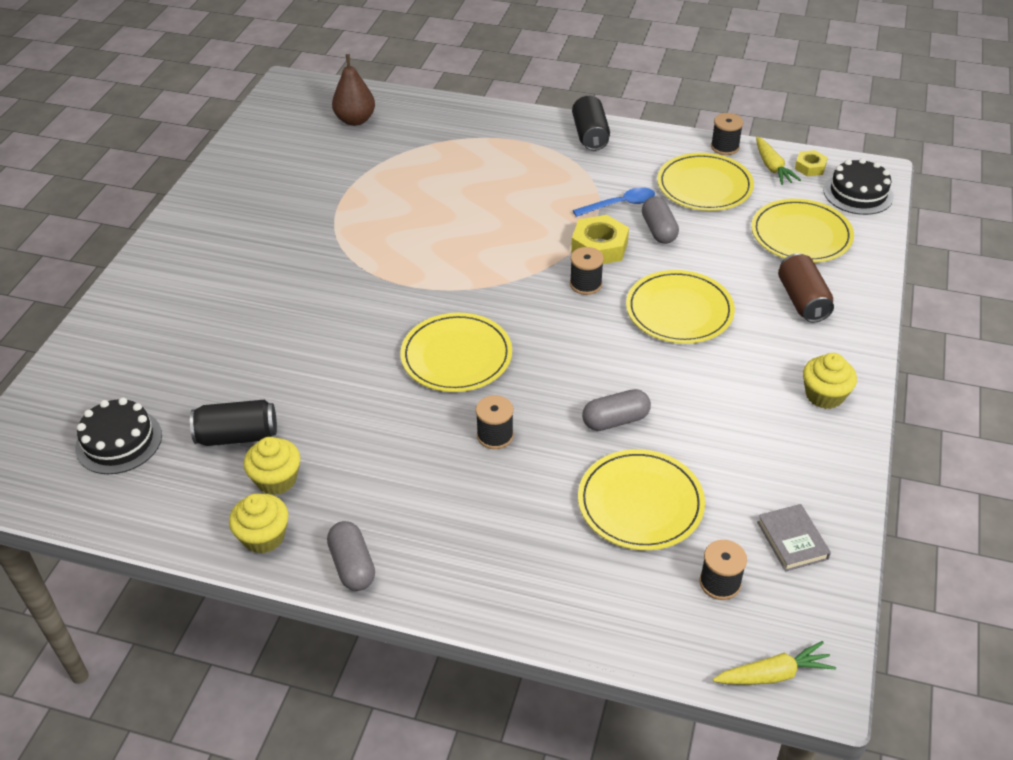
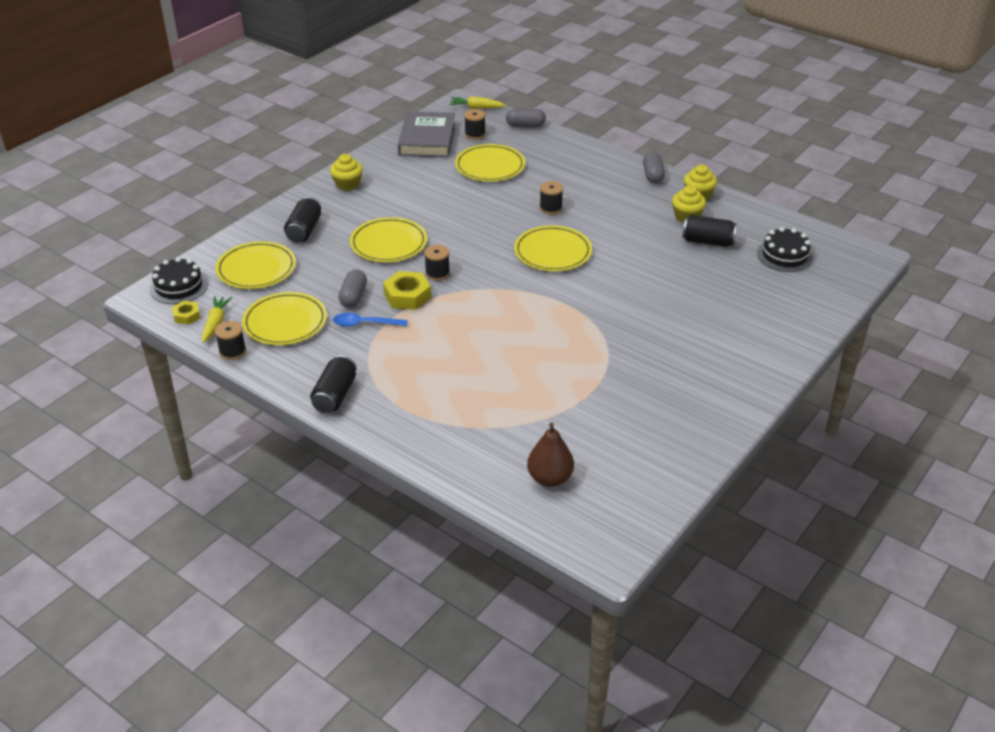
camera: 160 degrees left, 5 degrees down
(615, 420) = (476, 200): grey capsule -> grey capsule (525, 125)
(792, 540) = (427, 139): grey book -> grey book, size x2.01
(802, 300) = (304, 230): brown can -> black can

